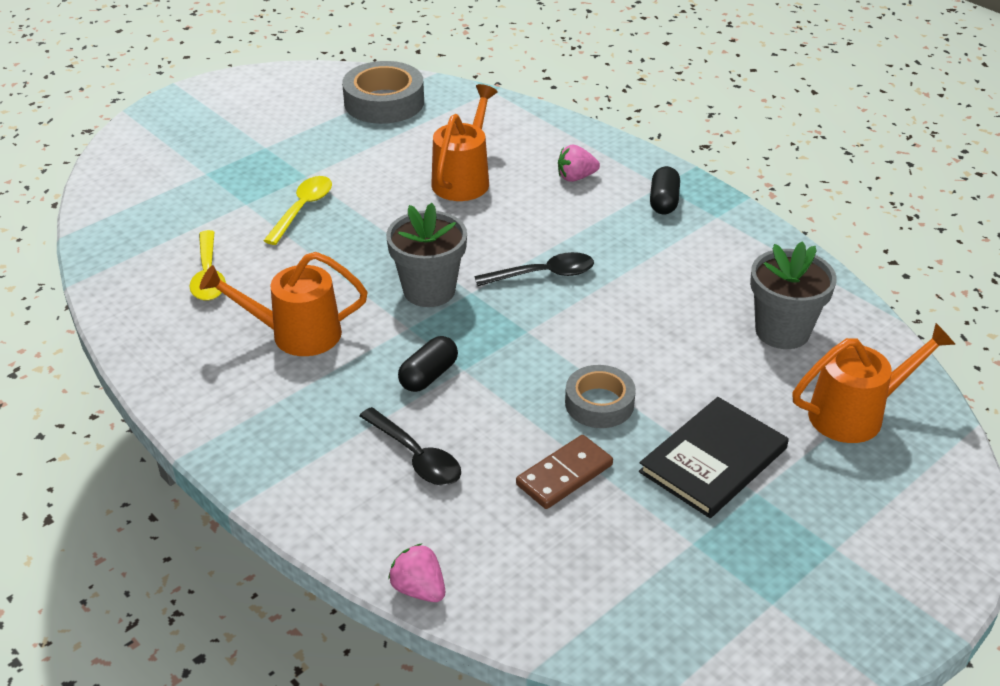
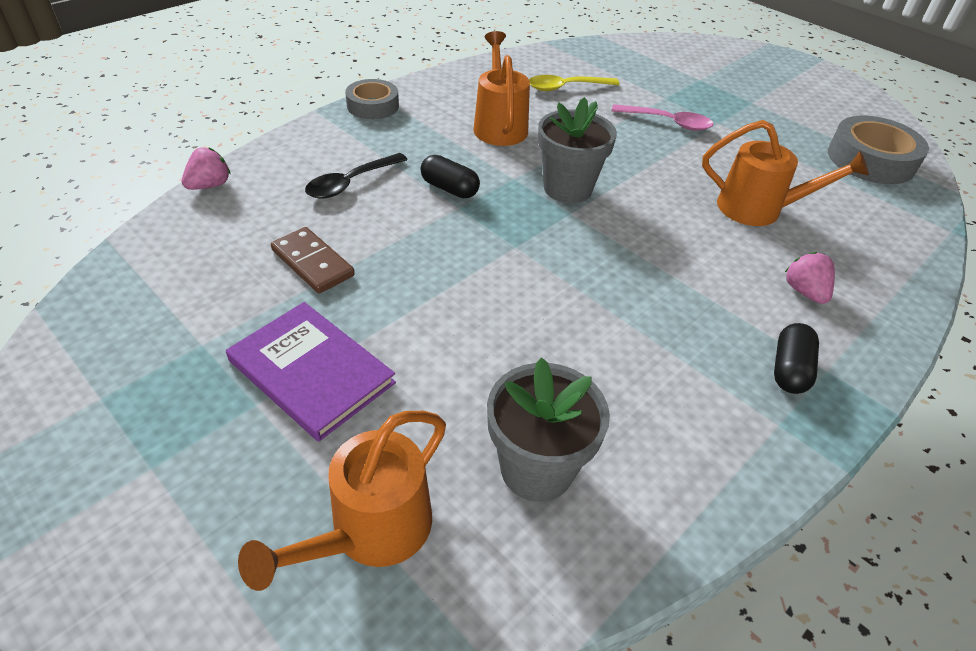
camera: 85 degrees right, 5 degrees up
(302, 209) = (668, 122): yellow spoon -> pink spoon
(543, 274) = (609, 259): black spoon -> none
(599, 403) = (407, 290): grey tape -> grey tape (373, 106)
(664, 201) = (789, 370): black capsule -> black capsule turned 75 degrees counterclockwise
(713, 460) = (311, 372): black book -> purple book
(856, 414) = (370, 532): orange watering can -> orange watering can turned 60 degrees clockwise

